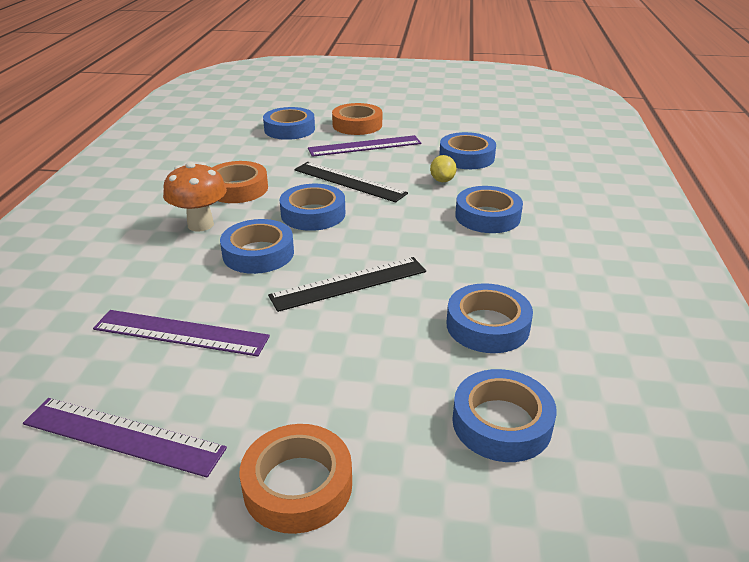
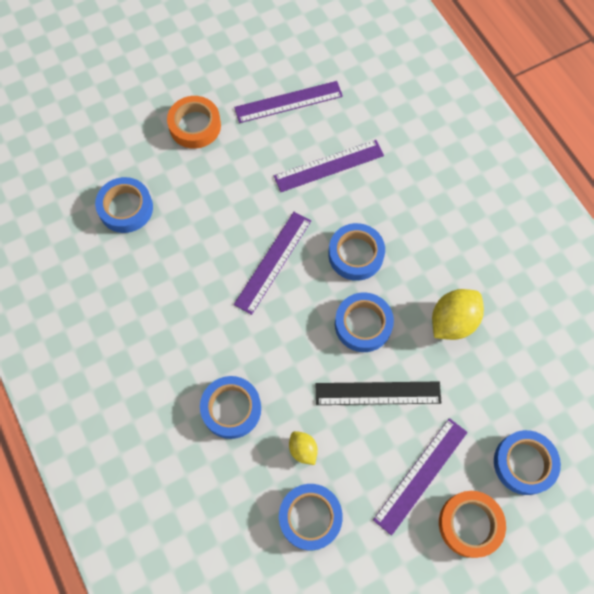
camera: 145 degrees right, 35 degrees up
(200, 224) = (426, 259): orange mushroom -> none
(237, 189) = (452, 321): orange tape -> yellow lemon
(349, 283) = (273, 262): black ruler -> purple ruler
(487, 325) = (166, 275): blue tape -> none

